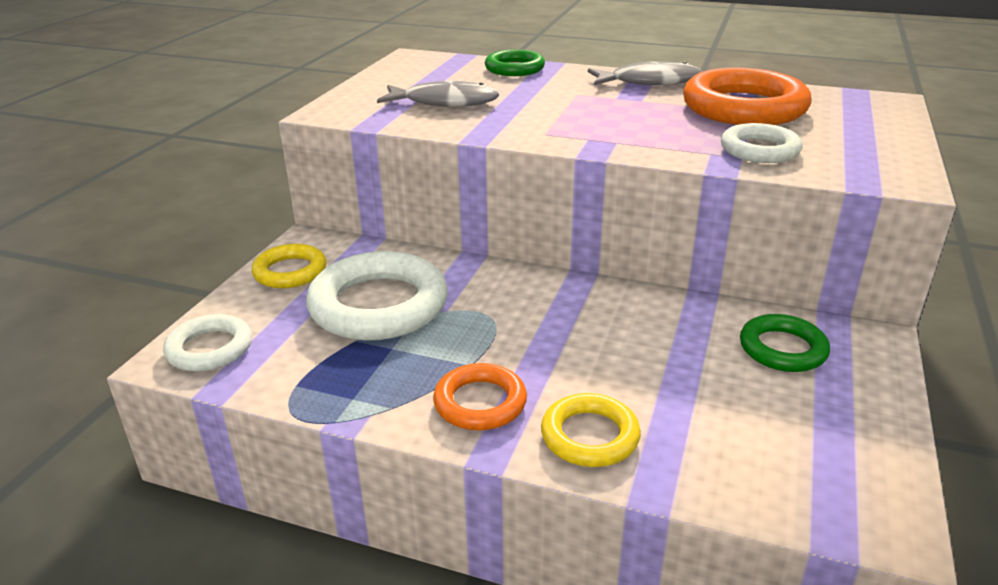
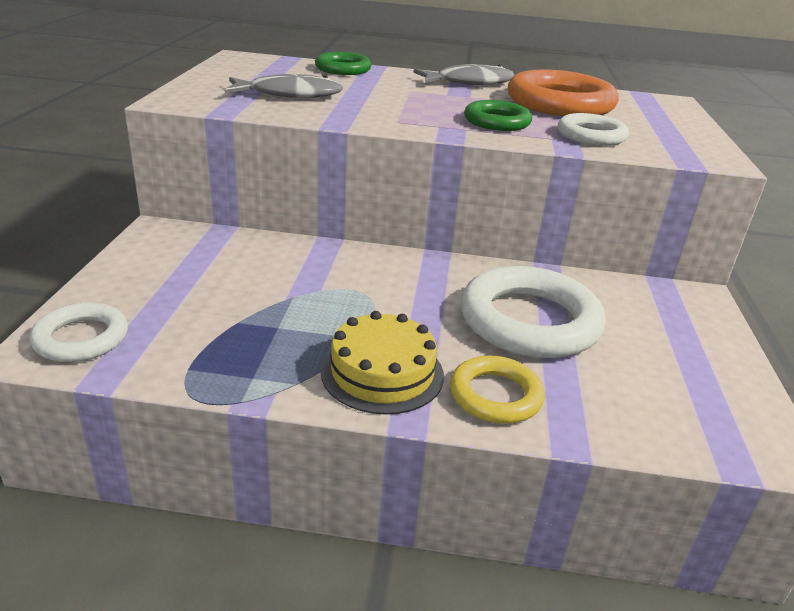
camera: 15 degrees left, 0 degrees up
(290, 271) = (149, 260): yellow ring -> none
(378, 305) = (251, 288): white ring -> white ring (529, 321)
(480, 403) = (382, 372): orange ring -> yellow cake
(782, 349) = (631, 309): green ring -> green ring (497, 122)

